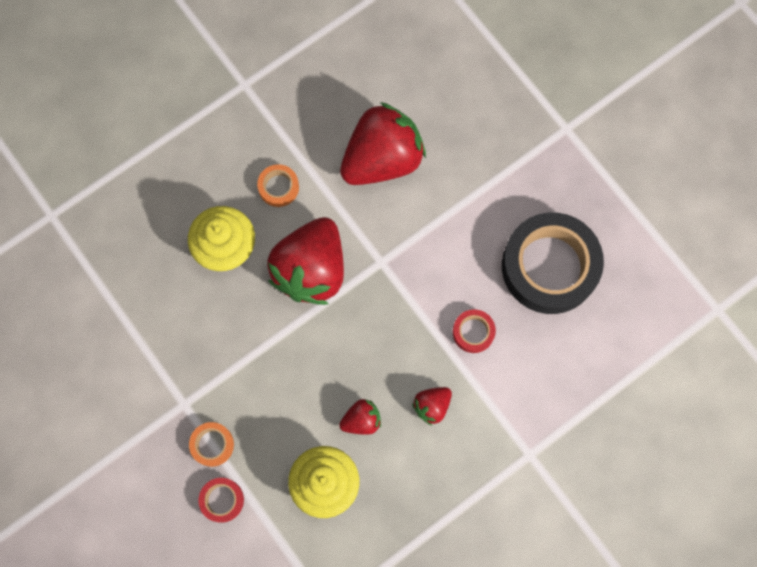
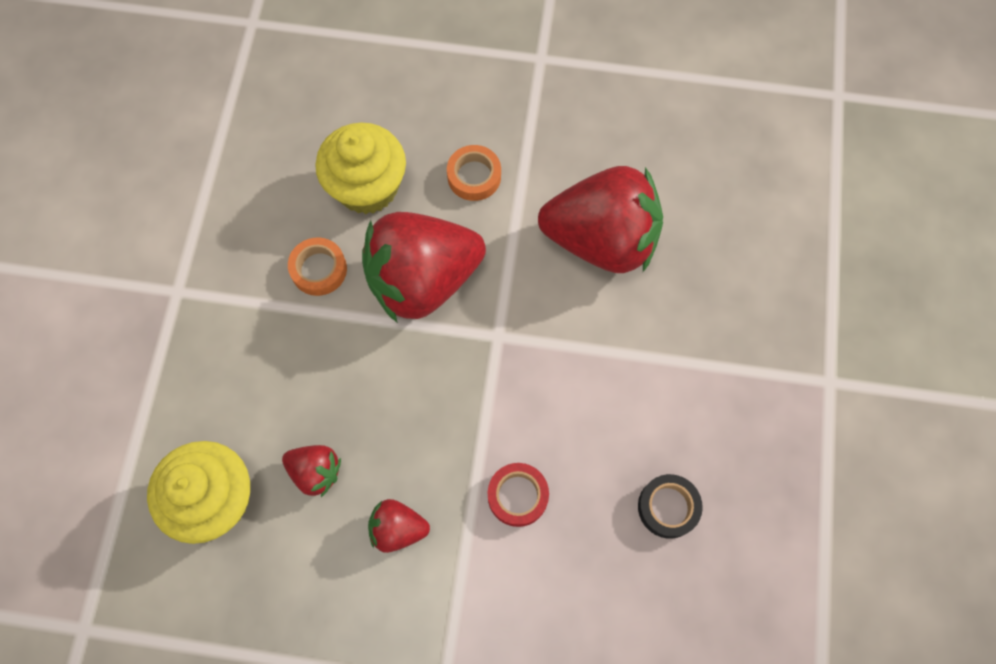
camera: 45 degrees right, 5 degrees down
(212, 445) = (159, 354): orange tape -> orange tape (319, 269)
(222, 500) = (109, 415): red tape -> none
(549, 266) = (668, 507): black tape -> black tape, size x0.43

